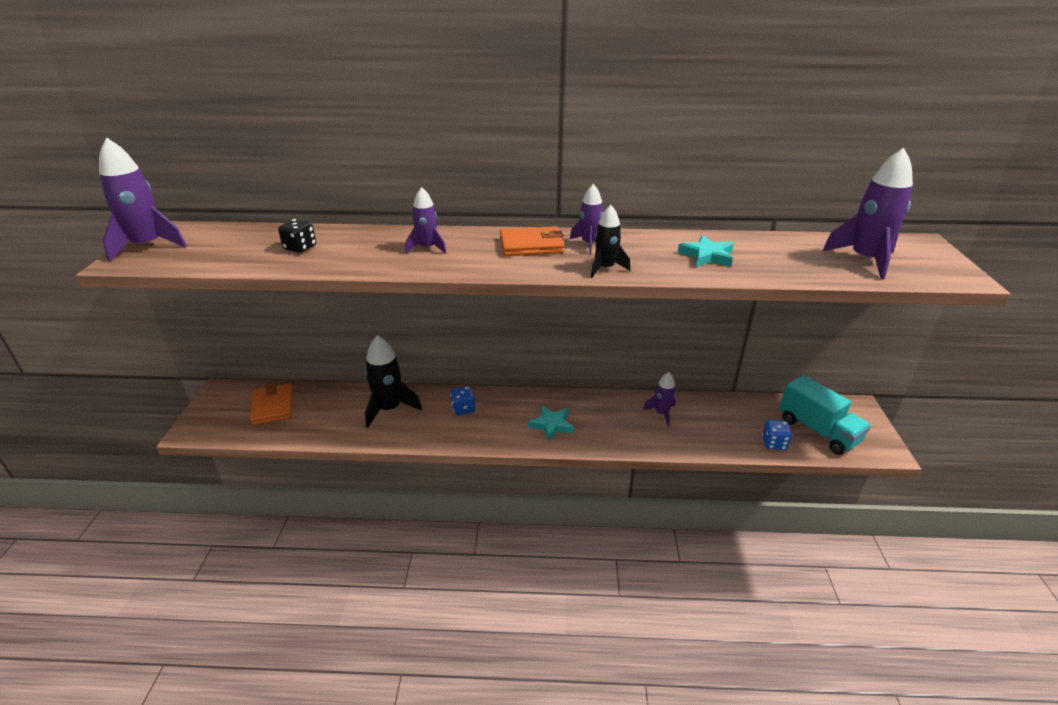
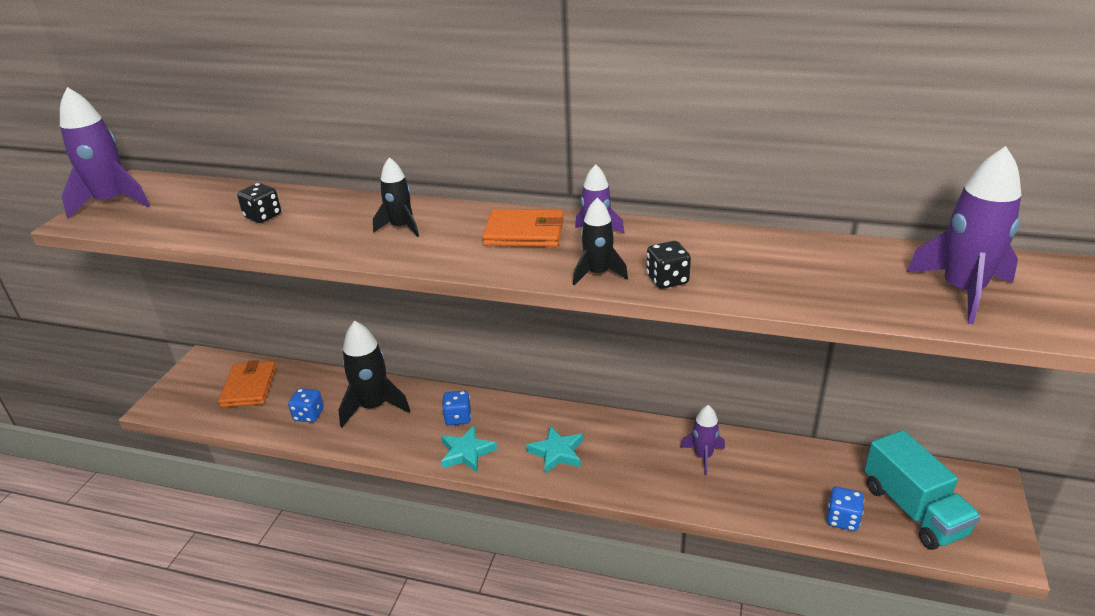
camera: 15 degrees right, 0 degrees up
(335, 422) = (309, 415): none -> blue dice
(427, 248) = (401, 227): purple rocket -> black rocket
(660, 268) = (667, 280): none -> black dice
(707, 256) = (740, 266): turquoise star -> turquoise star (466, 452)

